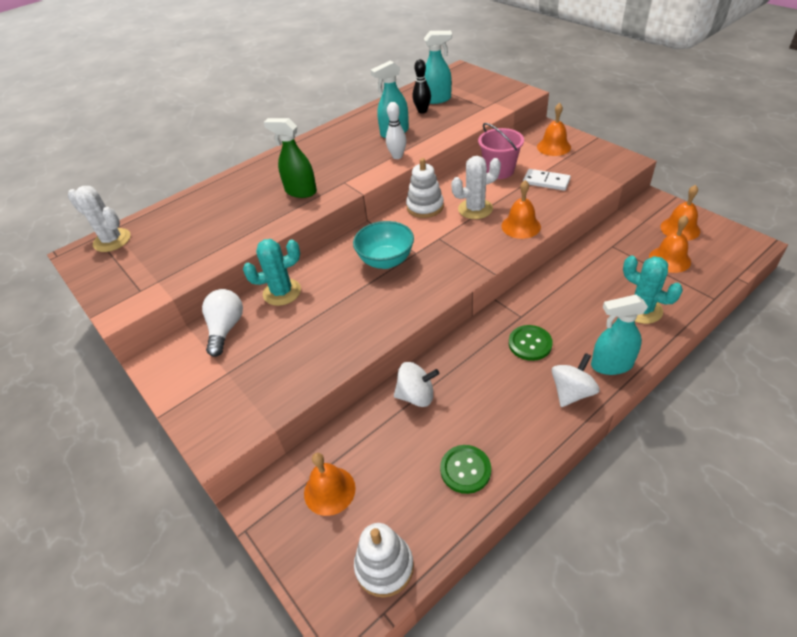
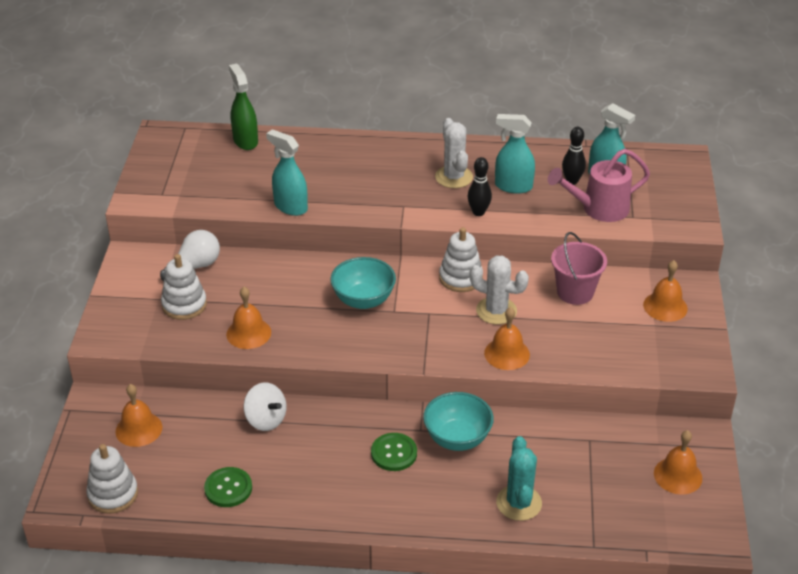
camera: 40 degrees right, 5 degrees down
(112, 240) = (190, 138): white cactus -> white cactus (454, 177)
(256, 361) = (184, 305): none -> white stacking toy
(282, 292) = (262, 268): turquoise cactus -> none
(300, 191) = (361, 190): green spray bottle -> green spray bottle (245, 141)
(397, 156) = (478, 212): white bowling pin -> black bowling pin
(460, 114) = (598, 209): none -> pink watering can
(546, 182) = (596, 333): white domino -> none
(549, 303) = (457, 438): none -> turquoise bowl
(572, 392) = (367, 507): white spinning top -> none
(611, 365) = (425, 516): turquoise spray bottle -> turquoise spray bottle (290, 207)
(669, 259) = (617, 489): orange bell -> orange bell (248, 333)

